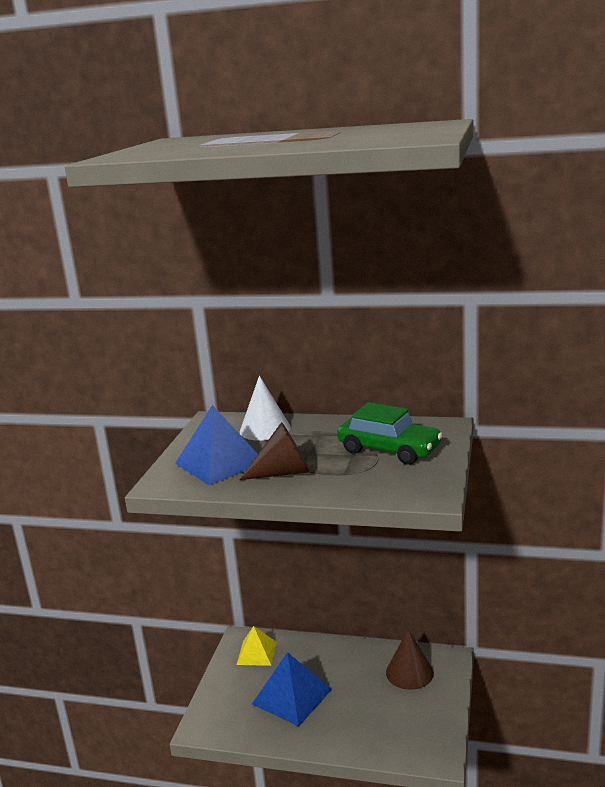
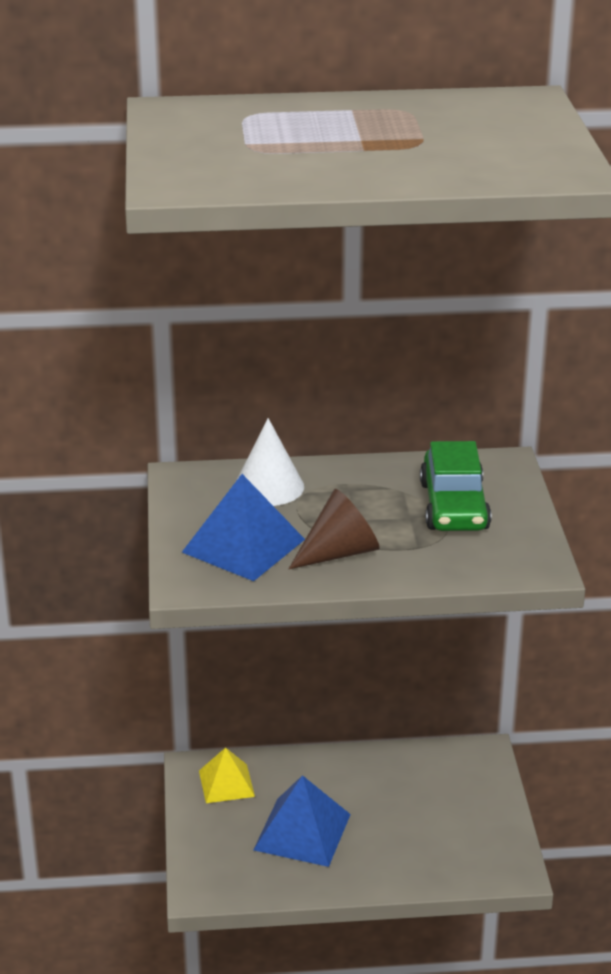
camera: 20 degrees left, 10 degrees up
(389, 450) = (454, 506): green car -> green car turned 75 degrees clockwise
(409, 672) = (441, 777): brown cone -> none

